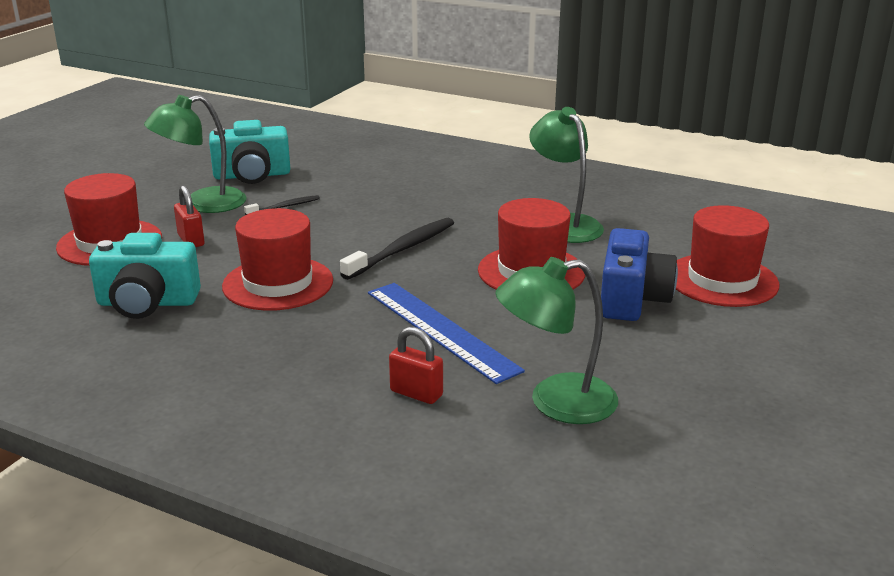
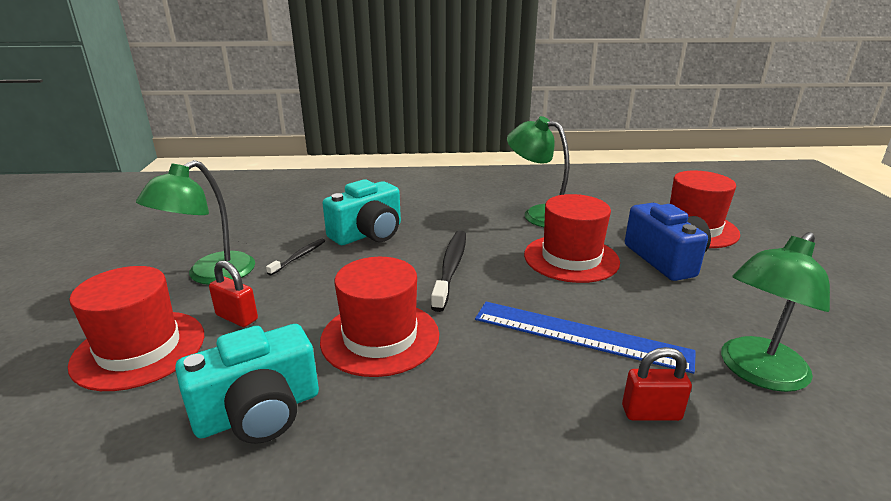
camera: 30 degrees left, 0 degrees up
(252, 175) = (234, 235): turquoise camera -> turquoise camera (368, 234)

